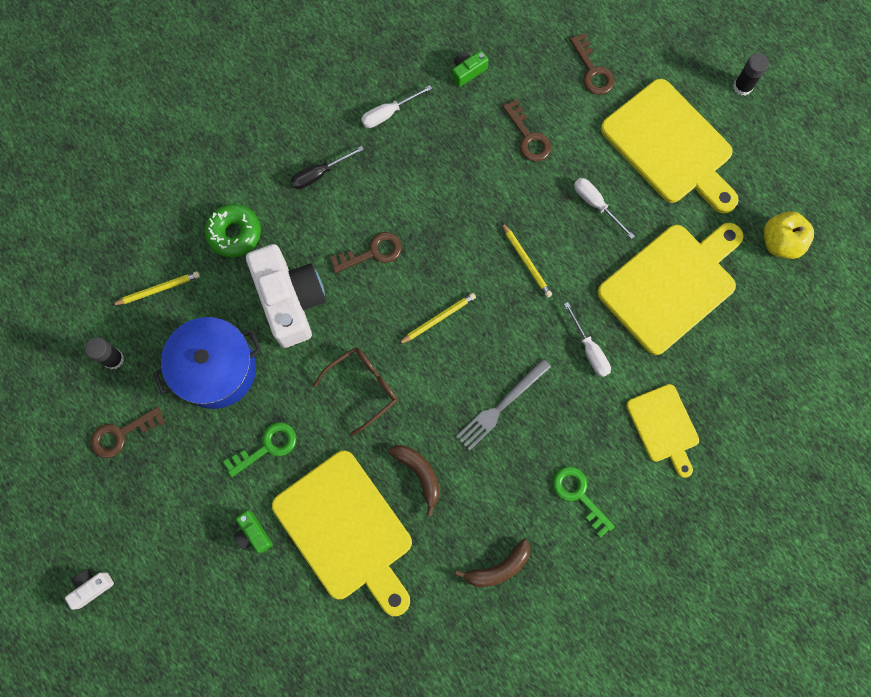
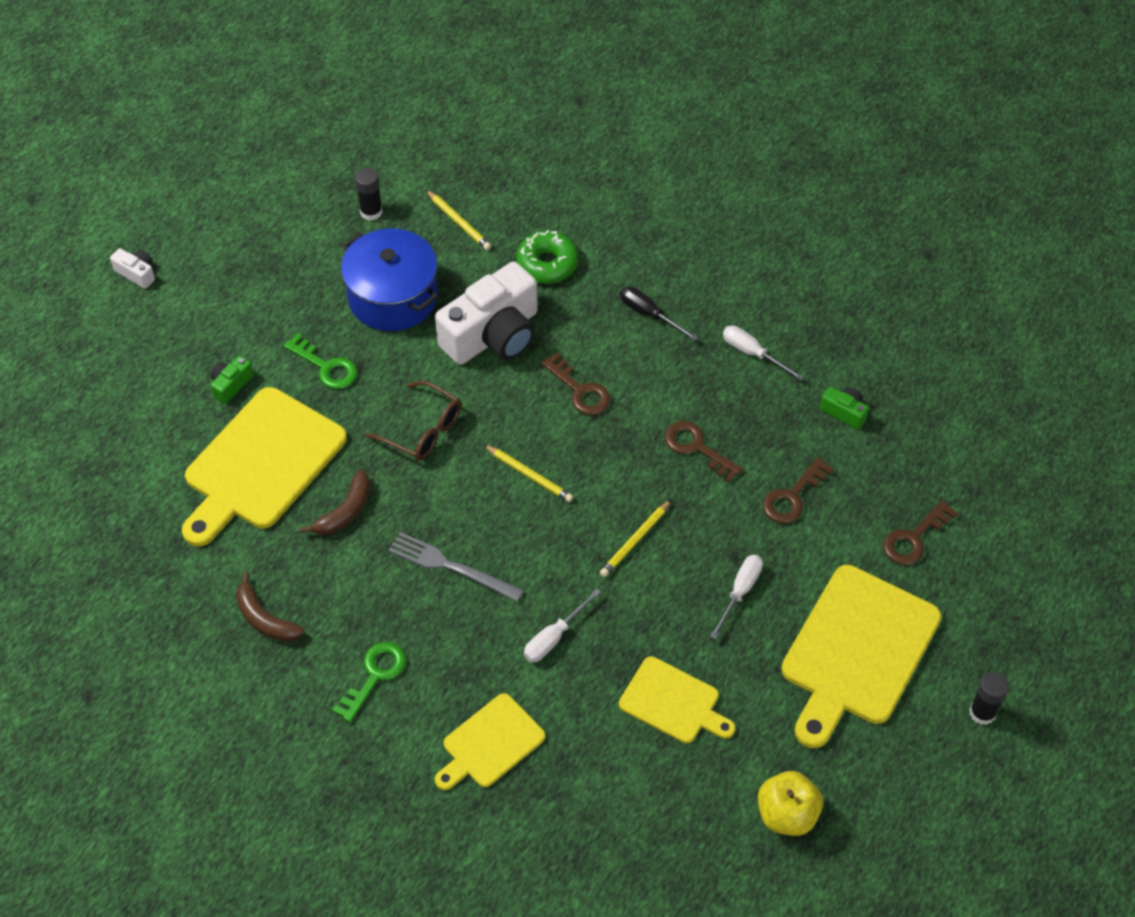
camera: 70 degrees right, 20 degrees down
(121, 434) = (297, 244): brown key -> brown key (697, 448)
(671, 285) = (673, 702): yellow cutting board -> yellow cutting board, size x0.56

